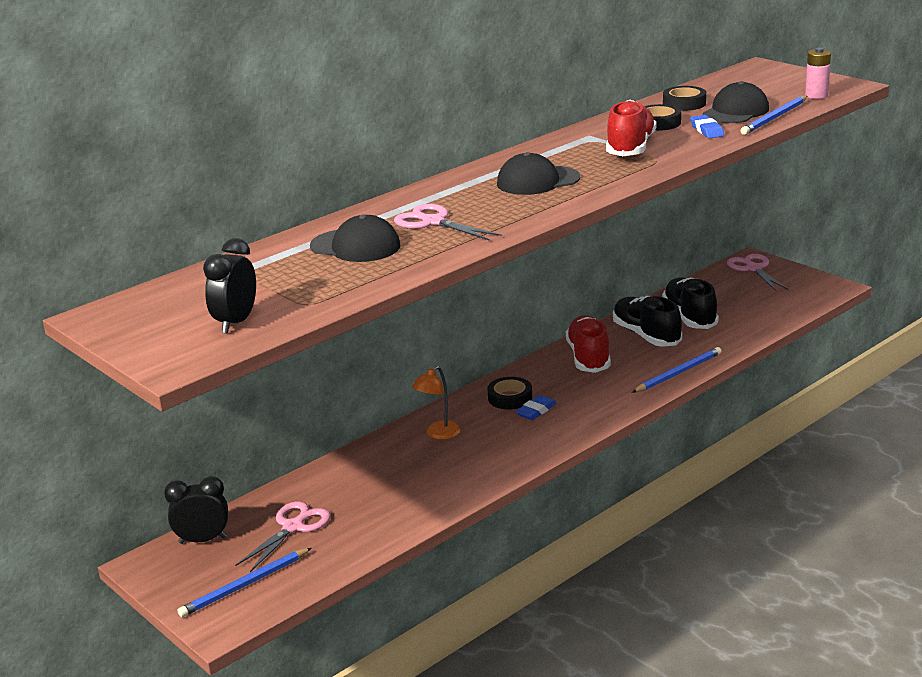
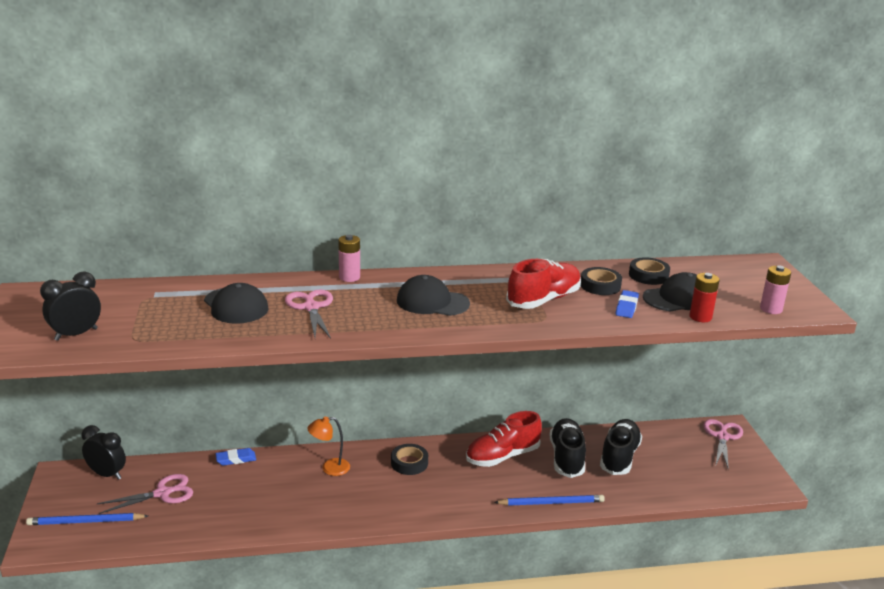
camera: 30 degrees right, 0 degrees up
(423, 190) = (349, 277): none -> pink battery
(536, 411) = (413, 483): blue eraser -> blue eraser (236, 459)
(588, 357) = (502, 456): red shoe -> red shoe turned 150 degrees counterclockwise
(774, 118) = (700, 317): blue pencil -> red battery

